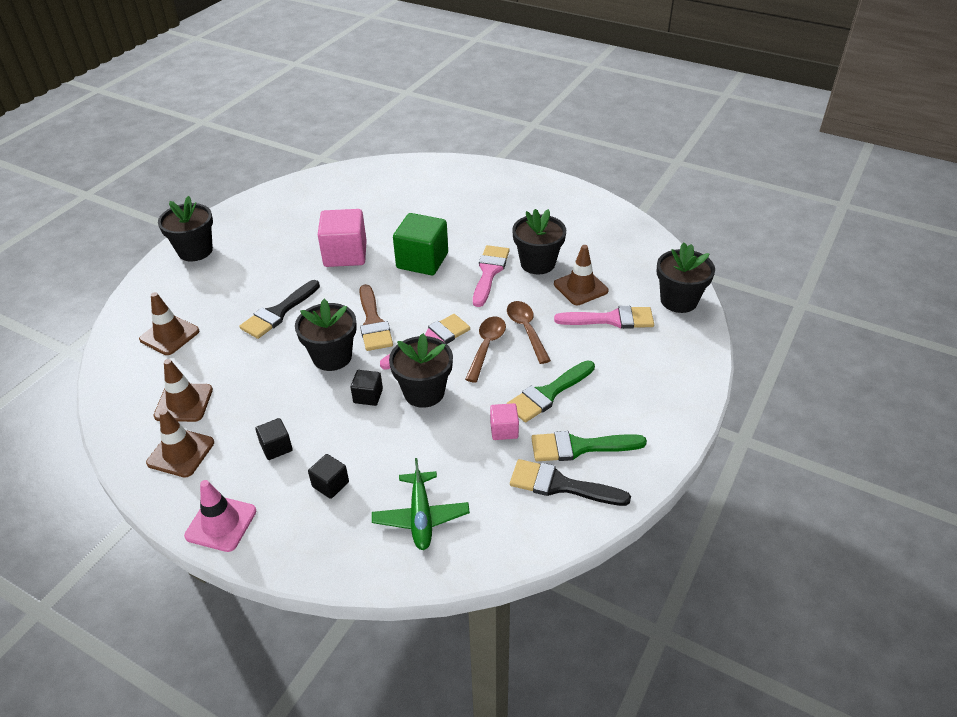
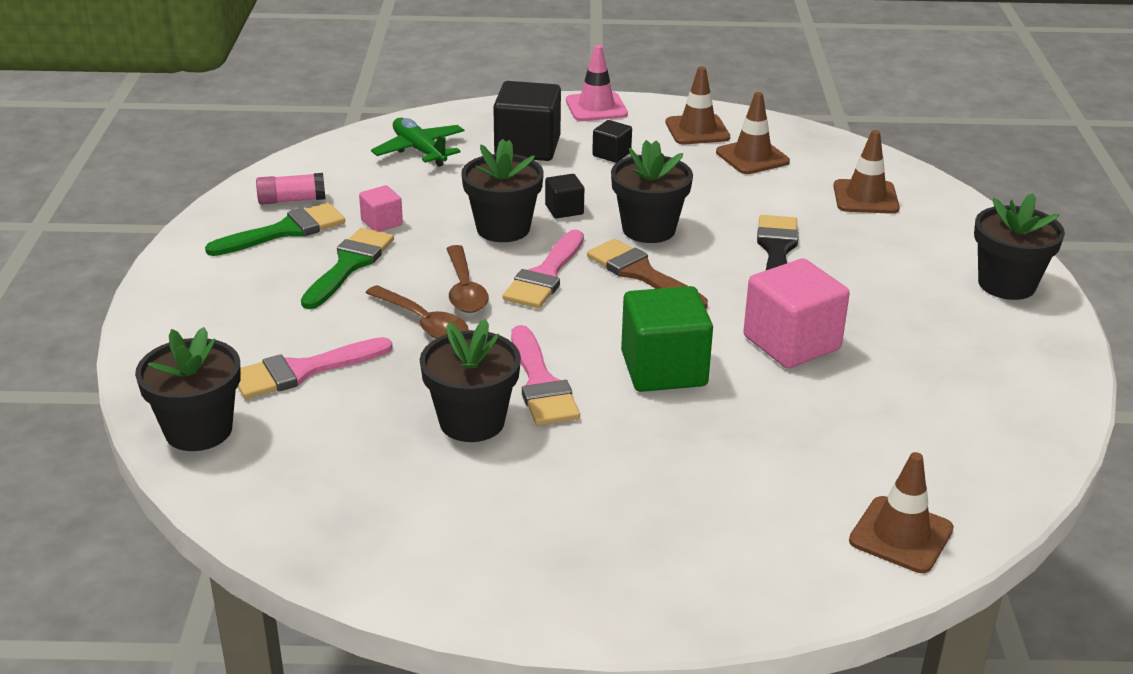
camera: 150 degrees right, 10 degrees down
(330, 484) = (527, 147): black cube -> black cube, size x2.00
(560, 485) = (291, 200): black brush -> pink glue stick
(580, 287) = (375, 403): brown traffic cone -> brown traffic cone (901, 535)

